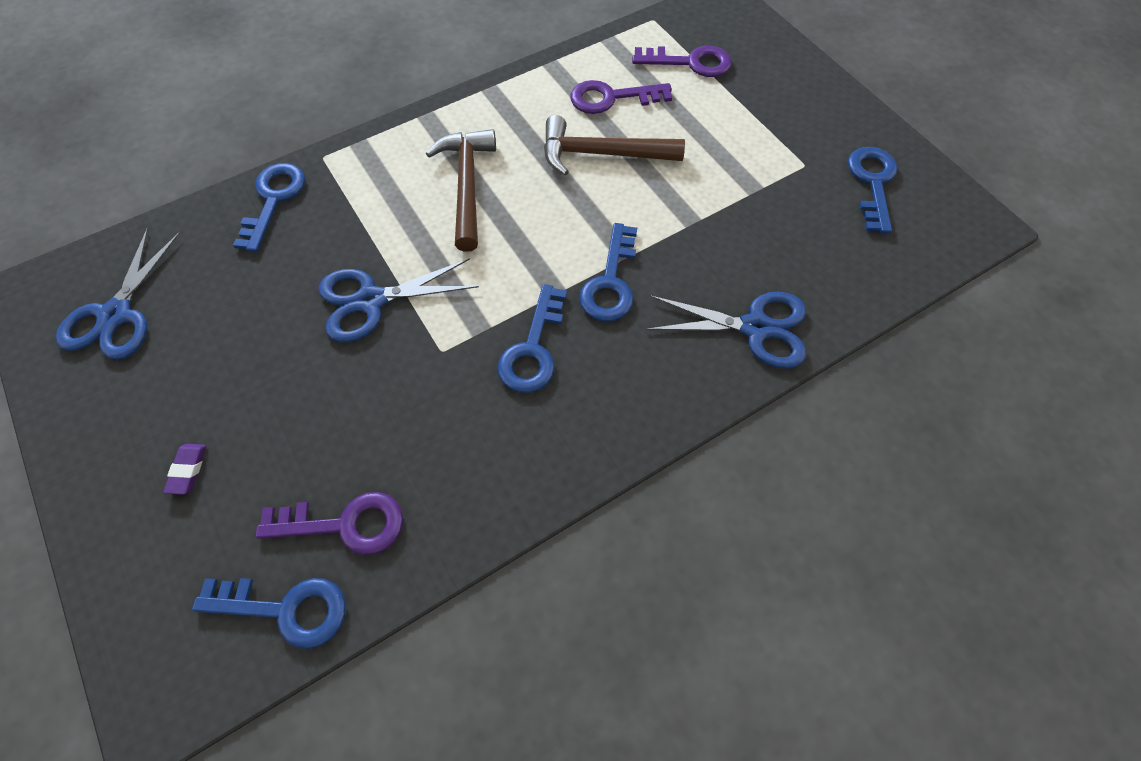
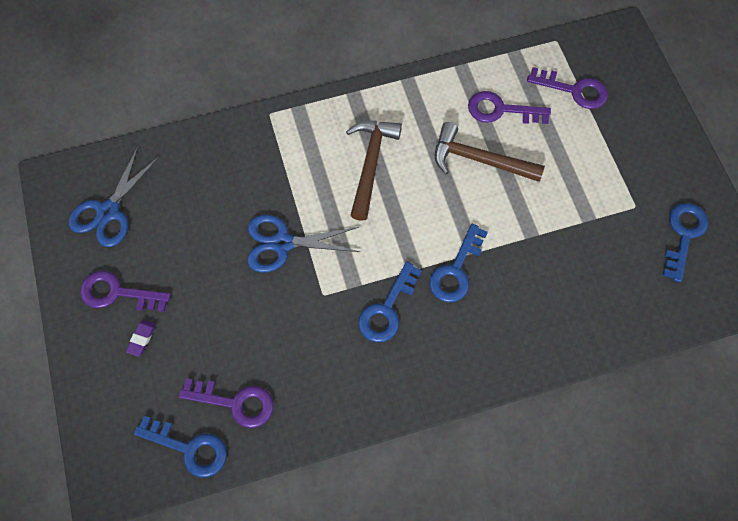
camera: 15 degrees right, 5 degrees up
(142, 417) = (117, 293): none -> purple key
(273, 200) = (228, 143): blue key -> none
(755, 328) = (551, 333): blue scissors -> none

